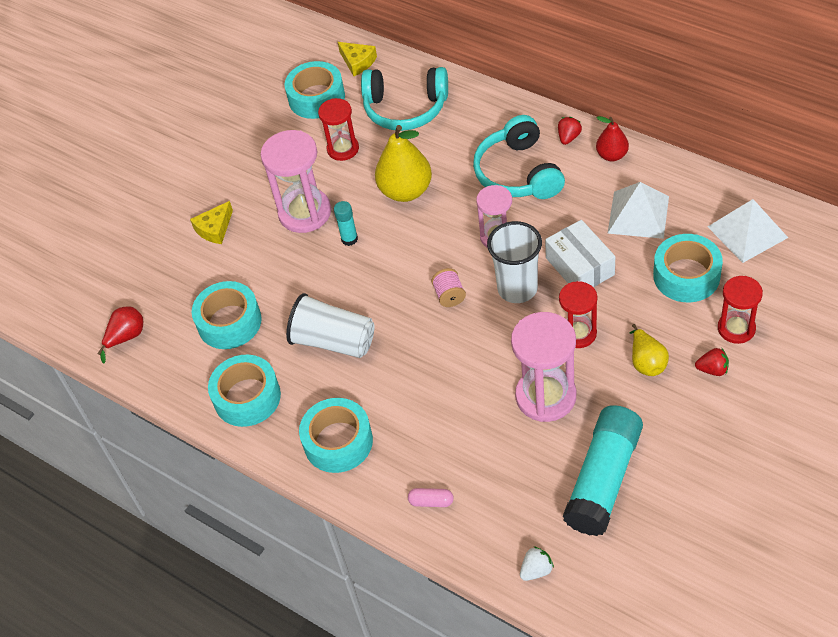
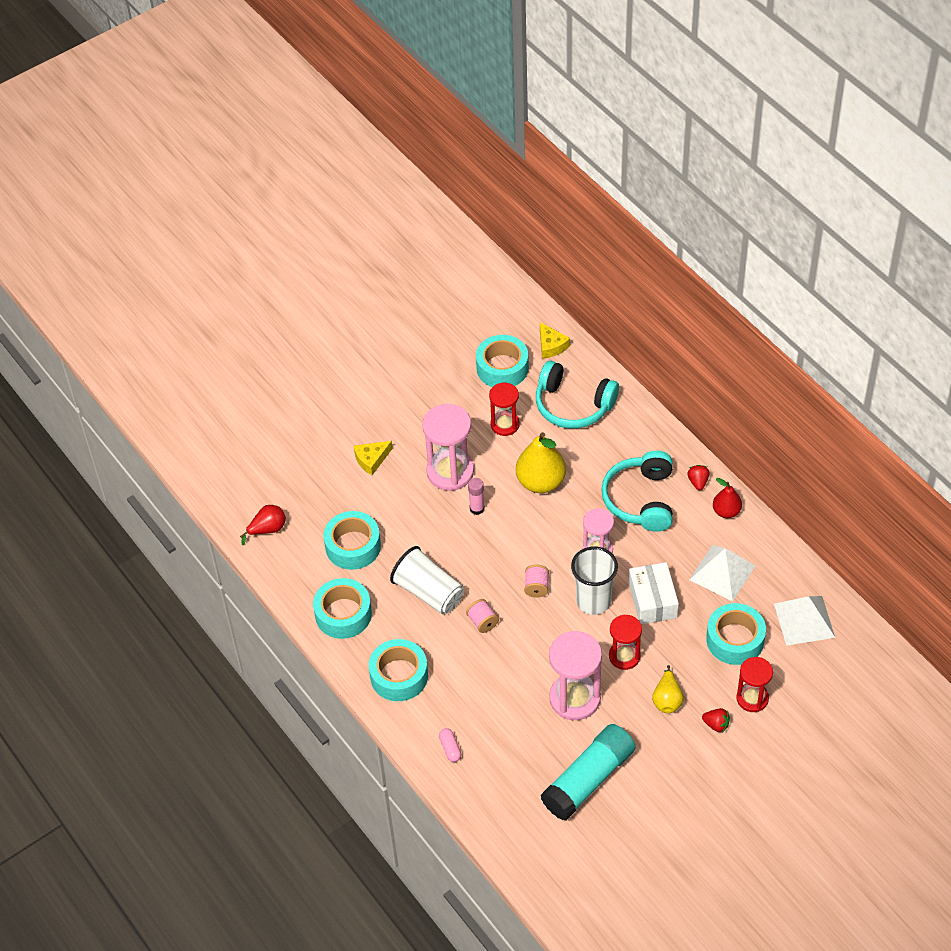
camera: 15 degrees right, 0 degrees up
(349, 239) = (477, 508): turquoise glue stick -> pink glue stick
(407, 351) = (482, 622): none -> pink spool
(431, 501) = (450, 748): pink capsule -> pink capsule turned 45 degrees clockwise
(536, 570) = (506, 829): white strawberry -> none
(568, 137) = (698, 482): red strawberry -> red strawberry turned 45 degrees counterclockwise

